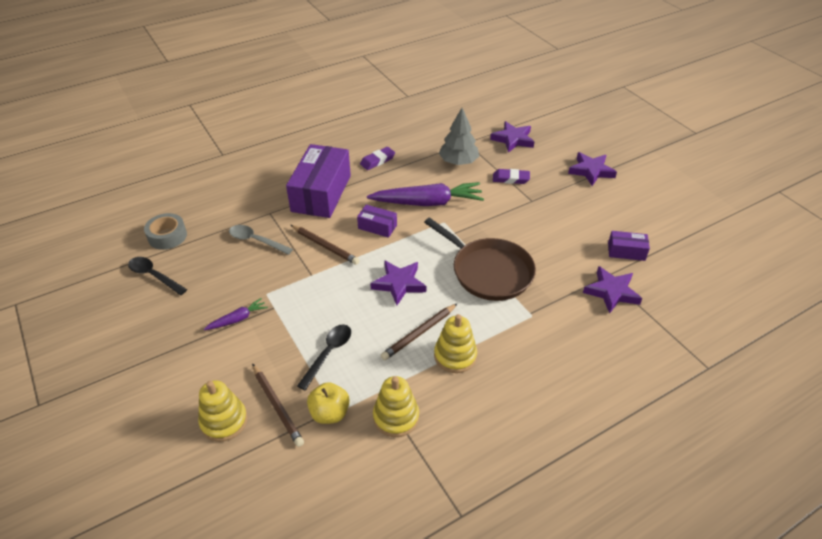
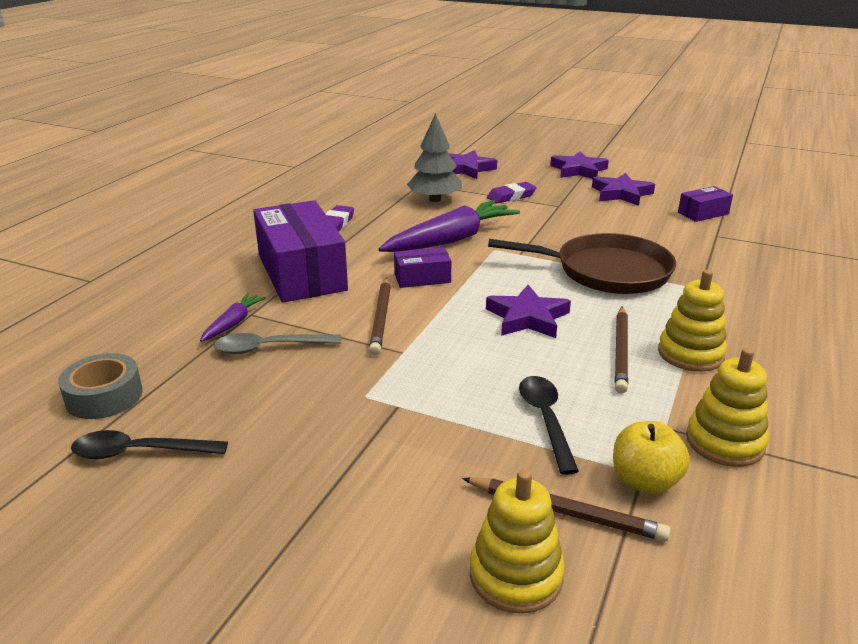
camera: 35 degrees left, 15 degrees down
(238, 319) = (361, 442): purple carrot -> purple carrot (233, 323)
(325, 246) = (380, 318): brown pencil -> brown pencil turned 90 degrees clockwise
(611, 292) = (741, 245): purple star -> purple star (621, 194)

